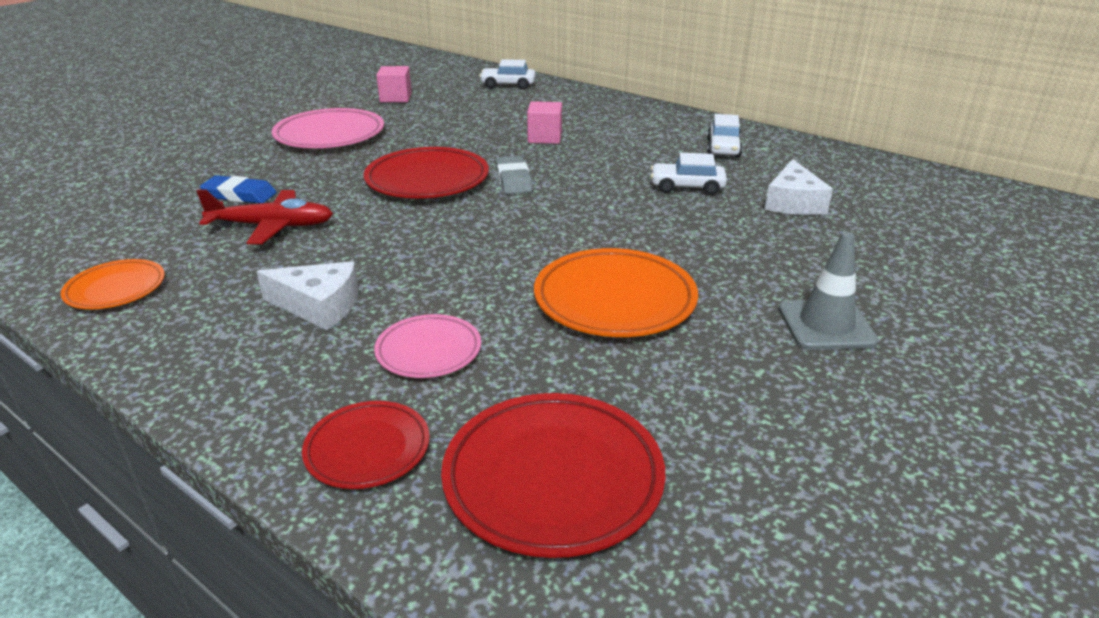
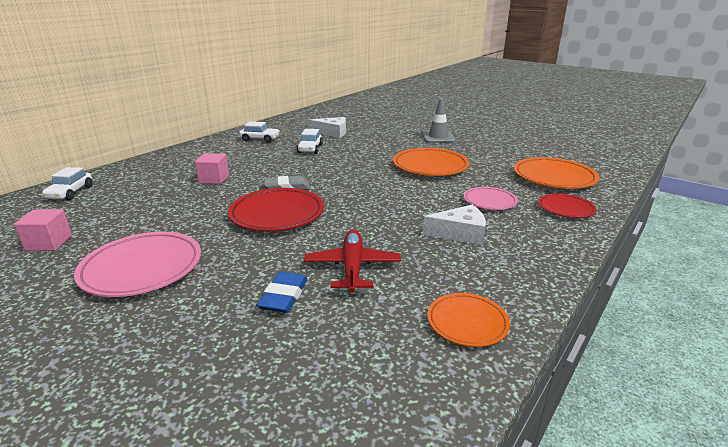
camera: 90 degrees left, 5 degrees down
(319, 306) = (460, 233): white cheese -> white cheese turned 75 degrees clockwise
(553, 478) = (554, 177): red plate -> orange plate

